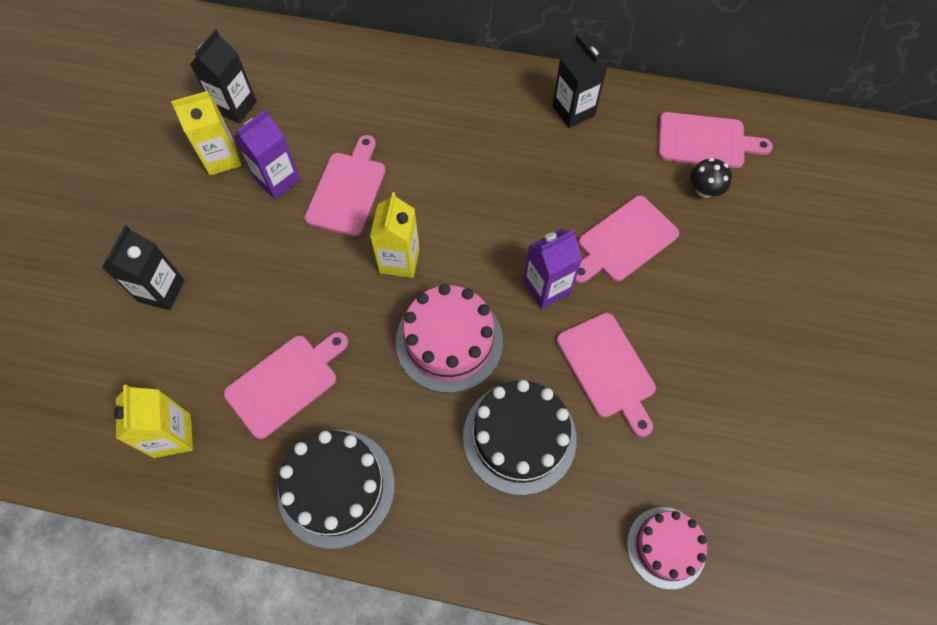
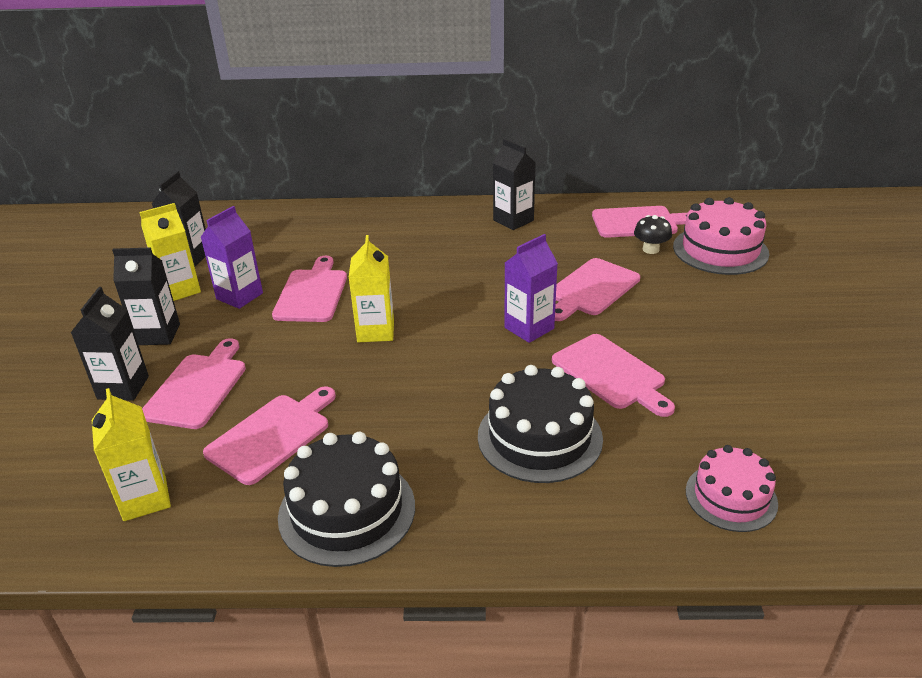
camera: 10 degrees left, 30 degrees down
(196, 222) = (158, 334): none -> black carton
(227, 305) = (198, 387): none -> pink cutting board
(449, 341) = (442, 378): pink cake -> pink cake (720, 250)

